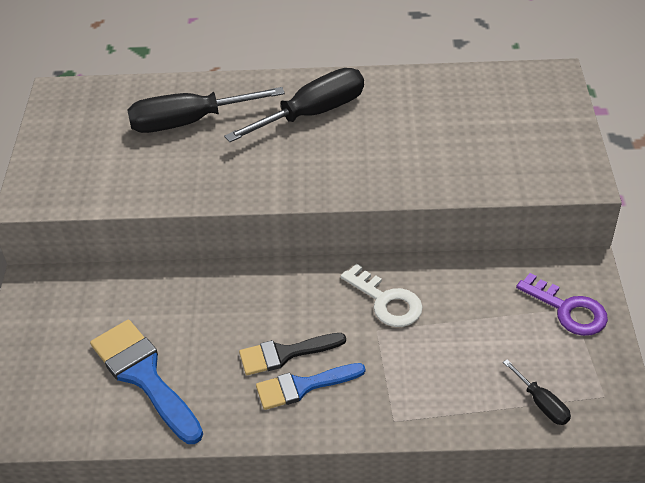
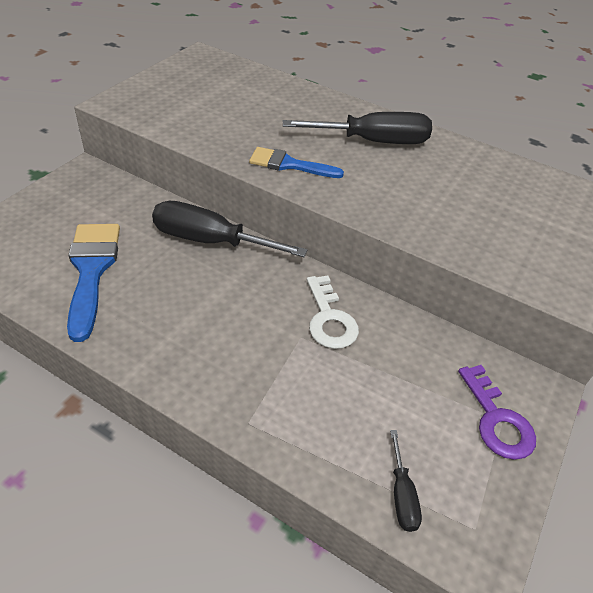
camera: 25 degrees right, 0 degrees up
(188, 122) = (272, 107): black screwdriver -> black screwdriver (210, 241)
(285, 354) = (209, 313): black brush -> none
(303, 386) = (199, 347): blue brush -> blue brush (289, 164)

